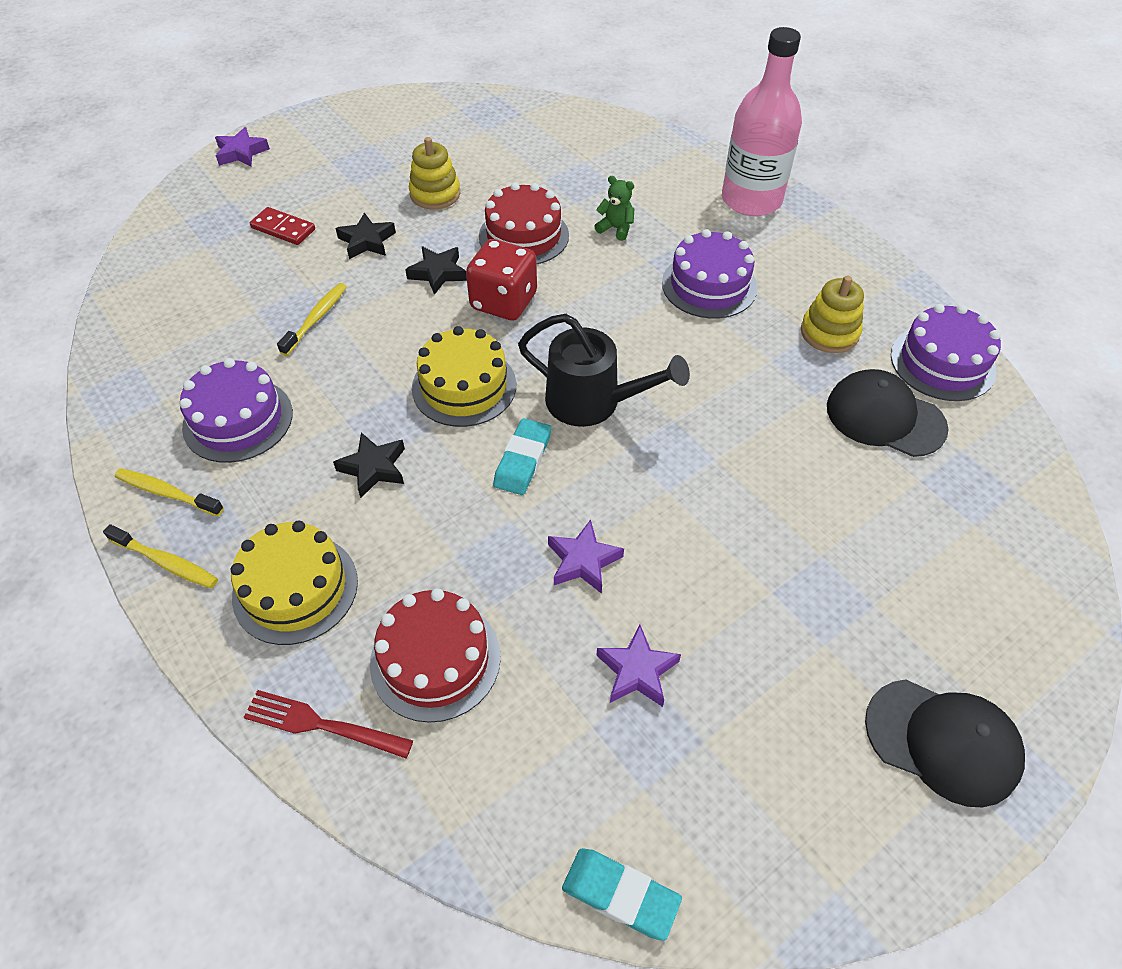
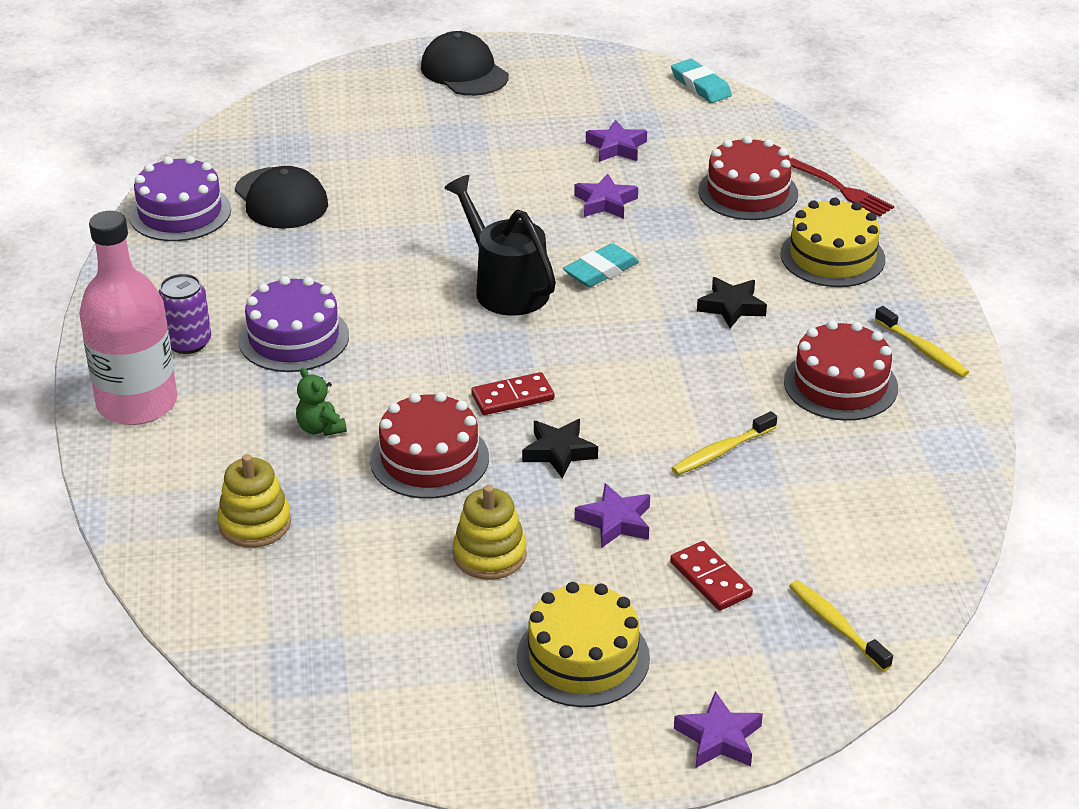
camera: 150 degrees left, 15 degrees down
(166, 562) = (932, 304): yellow toothbrush -> yellow toothbrush (836, 625)
(238, 420) = (840, 384): purple cake -> red cake
(367, 241) = (615, 521): black star -> purple star
(464, 386) = (610, 338): yellow cake -> yellow cake (583, 657)
(503, 302) = (512, 397): red dice -> red domino
(777, 252) = (188, 342): none -> purple can
(829, 333) = (239, 263): yellow stacking toy -> yellow stacking toy (255, 523)

